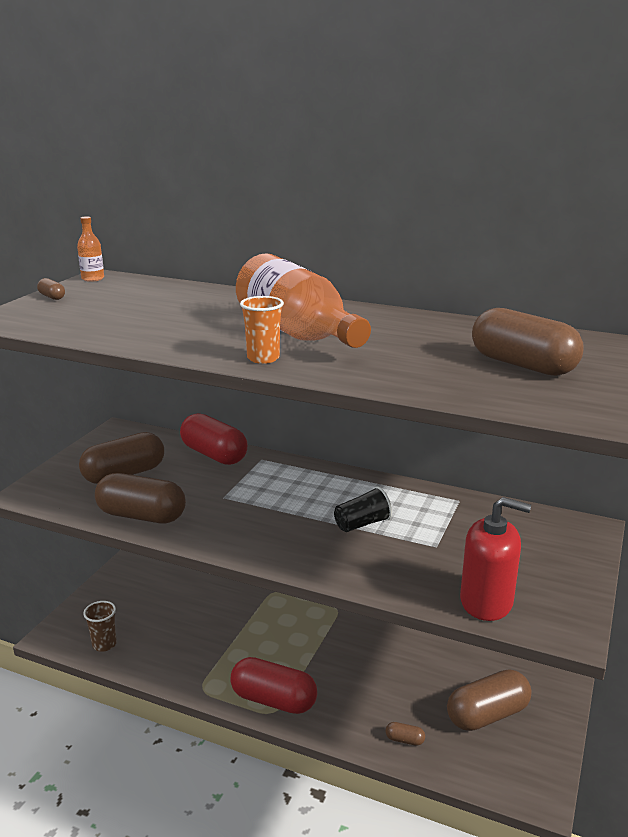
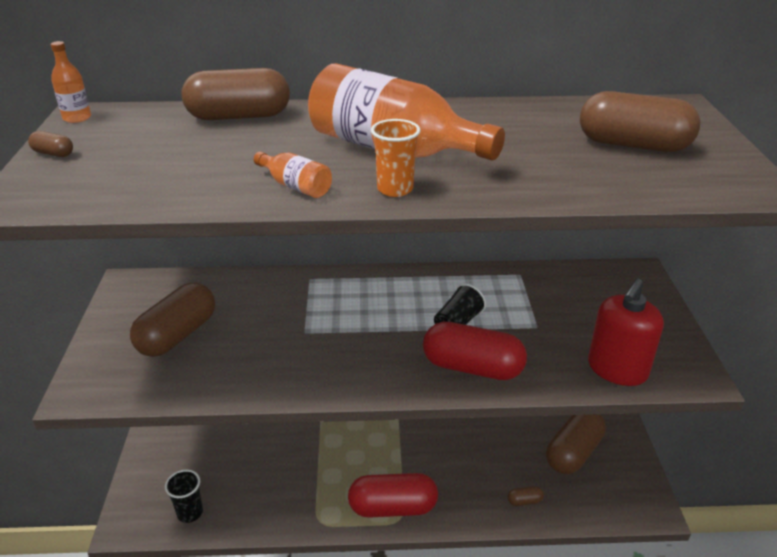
camera: 25 degrees left, 10 degrees up
(104, 644) = (190, 513): brown cup -> black cup
(141, 516) = (236, 379): brown capsule -> brown capsule (239, 116)
(190, 343) = (295, 186): none -> orange bottle
(214, 455) = (257, 286): red capsule -> red capsule (472, 367)
(486, 602) = (617, 369): red soap dispenser -> red soap dispenser turned 135 degrees clockwise

